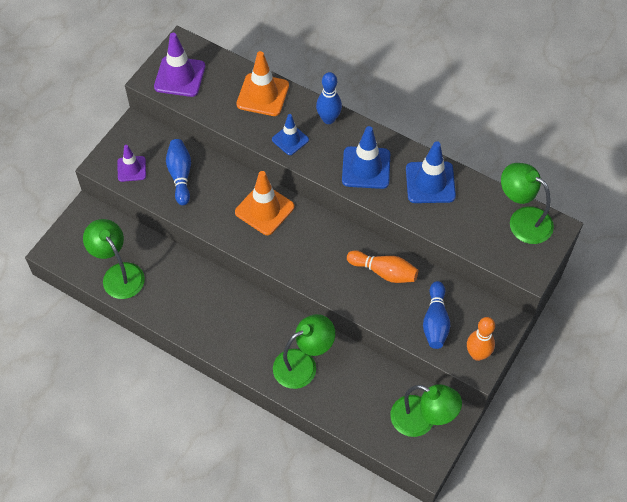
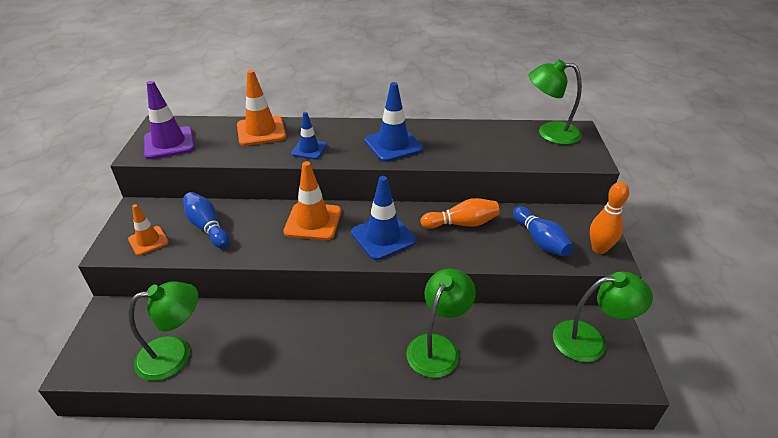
camera: 30 degrees left, 20 degrees down
(118, 274) = (175, 354): green lamp -> green lamp turned 135 degrees clockwise
(131, 169) = (148, 241): purple traffic cone -> orange traffic cone
(328, 119) = (334, 127): blue bowling pin -> none
(430, 182) = (455, 136): blue traffic cone -> blue traffic cone (383, 237)

